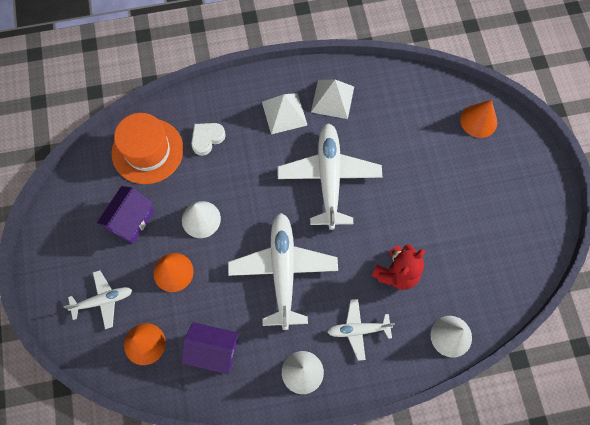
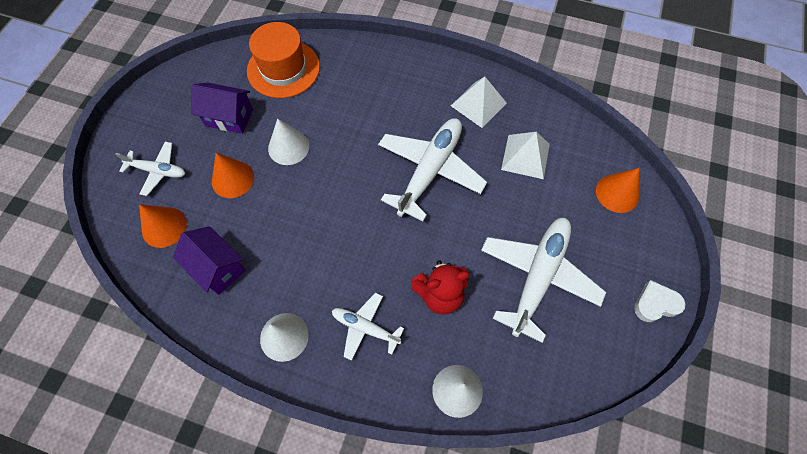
camera: 30 degrees right, 5 degrees down
(131, 220) = (229, 117): purple house -> purple house turned 45 degrees clockwise
(207, 139) = (341, 83): white heart -> white heart (655, 304)
(283, 271) = (330, 231): white plane -> white plane (538, 277)
(284, 113) = (425, 95): white pyramid -> white pyramid (525, 156)

